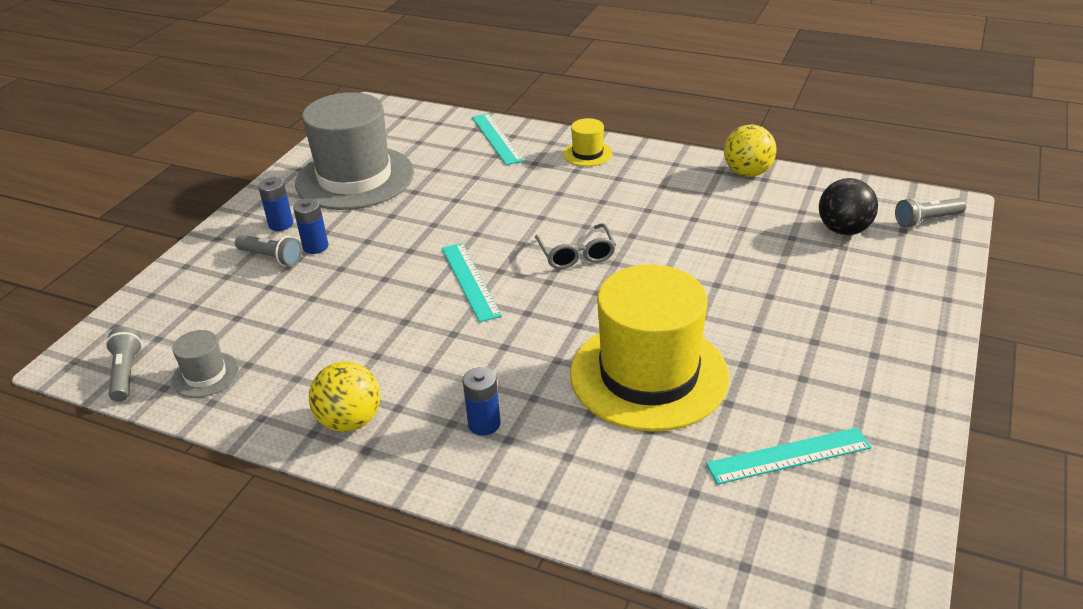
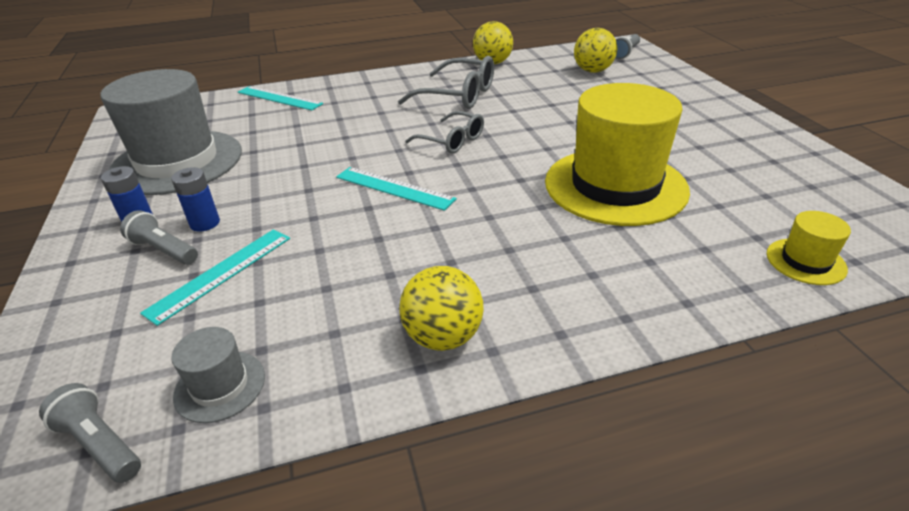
camera: 40 degrees left, 0 degrees up
(271, 257) = (164, 250): grey flashlight -> grey flashlight turned 135 degrees counterclockwise
(484, 424) = (558, 274): blue battery -> none
(587, 154) = (368, 85): yellow hat -> yellow hat (805, 261)
(653, 203) = (458, 95): none -> grey glasses
(788, 456) = (765, 188): turquoise ruler -> turquoise ruler (221, 273)
(843, 230) = (592, 71): black ball -> yellow ball

